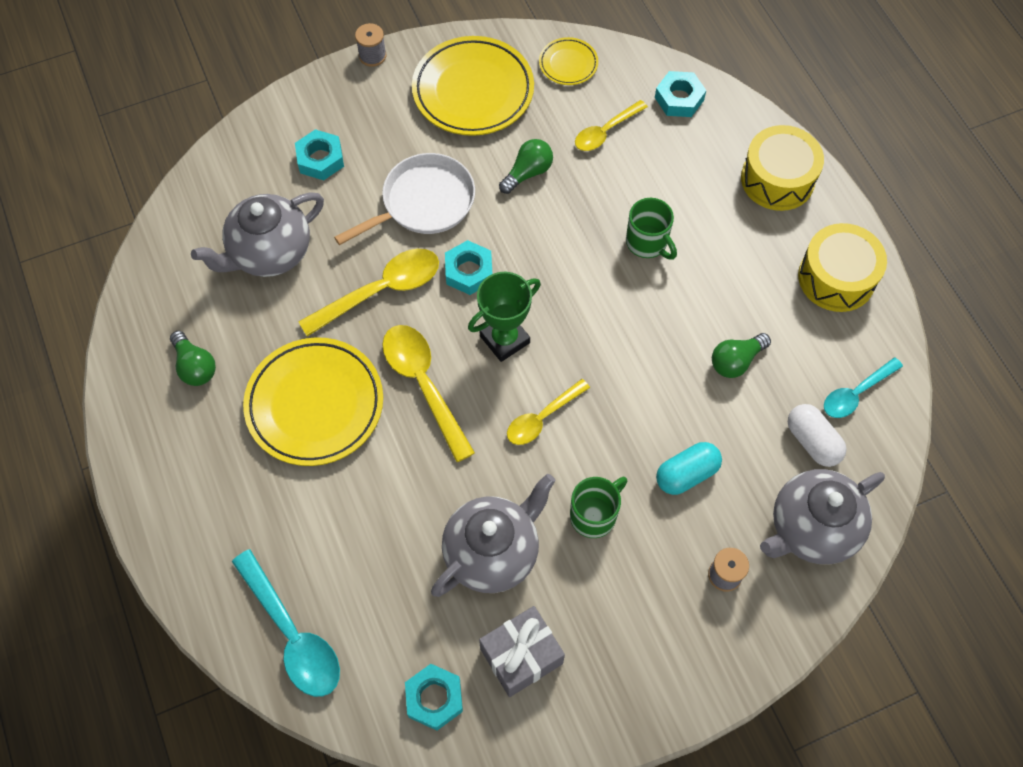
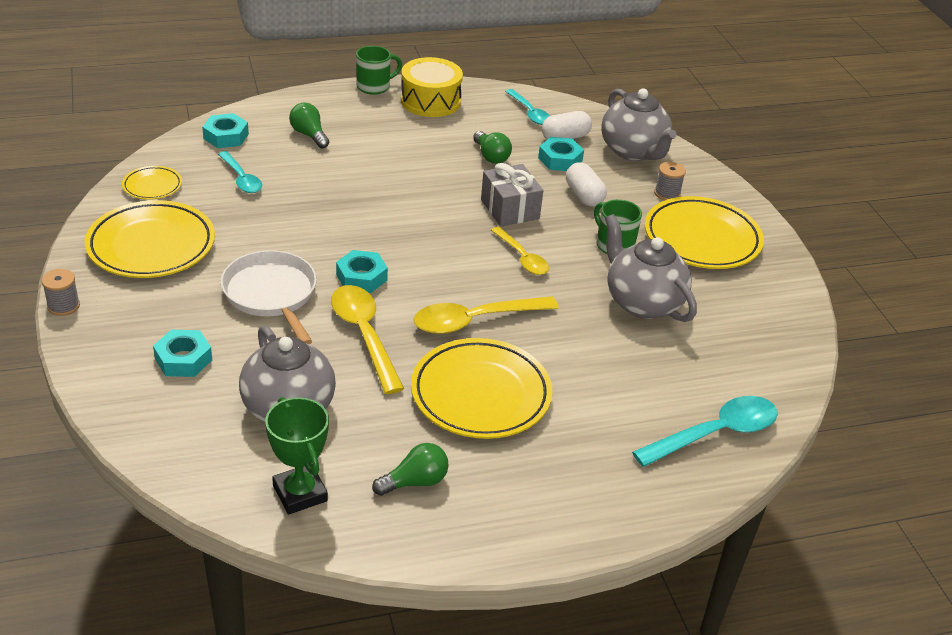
camera: 85 degrees left, 25 degrees down
(434, 698) = (769, 352): turquoise nut -> turquoise nut (560, 160)
(504, 339) = (440, 267): green trophy -> green trophy (300, 493)
(521, 656) = (732, 300): grey gift -> grey gift (510, 209)
(528, 173) = (266, 227): green light bulb -> green light bulb (309, 135)
(606, 131) = (241, 178): yellow spoon -> turquoise spoon
(637, 620) = (702, 239): none -> yellow plate
(647, 243) = (367, 177): green mug -> green mug (374, 86)
(686, 474) = (584, 196): turquoise capsule -> white capsule
(777, 179) = (330, 107): yellow drum -> none

